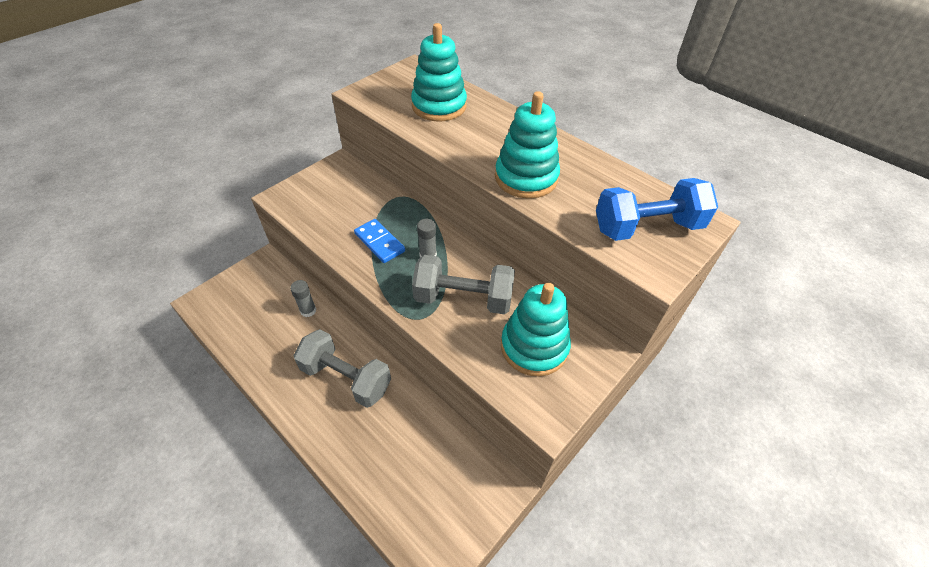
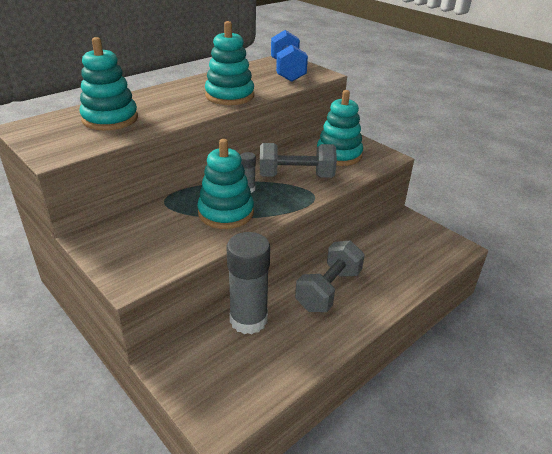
camera: 85 degrees left, 15 degrees down
(308, 310) = (248, 320): grey glue stick -> grey glue stick, size x2.26
(379, 242) = (226, 213): blue domino -> turquoise stacking toy
(463, 298) = (296, 176): grey dumbbell -> grey dumbbell turned 75 degrees clockwise

